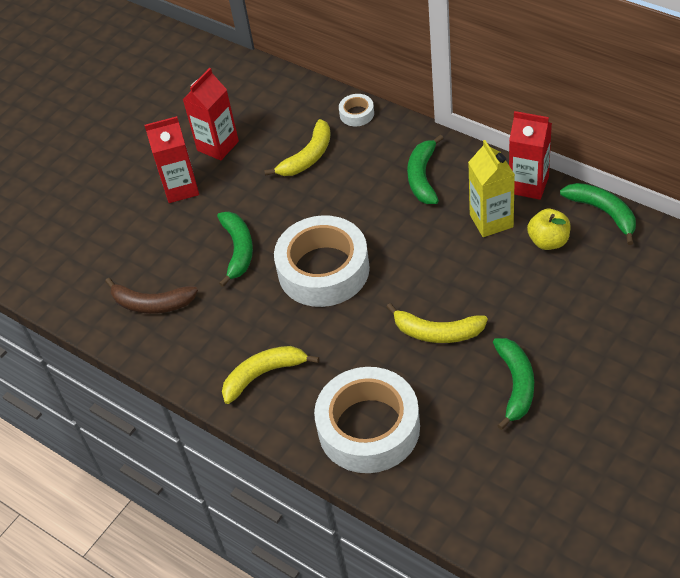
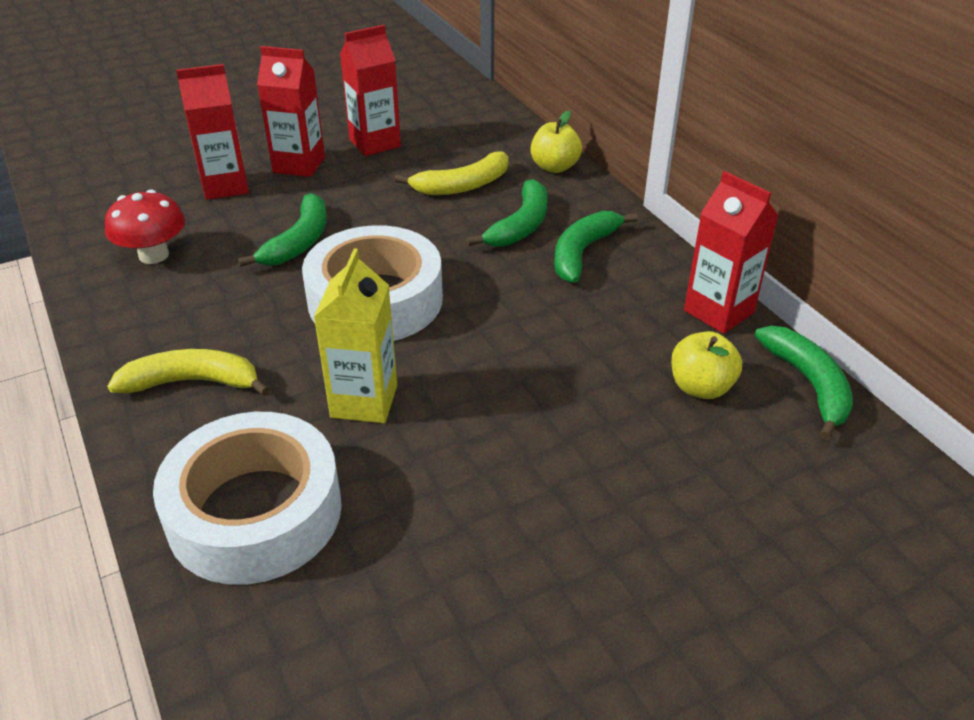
camera: 20 degrees right, 10 degrees down
(146, 229) = (225, 186): none -> red carton
(152, 304) = (154, 255): brown banana -> red mushroom
(357, 114) = (554, 167): white tape -> yellow apple
(437, 332) = (455, 432): yellow banana -> none
(491, 221) = (636, 332): yellow carton -> yellow carton (364, 401)
(516, 385) = (511, 556): green banana -> green banana (520, 226)

